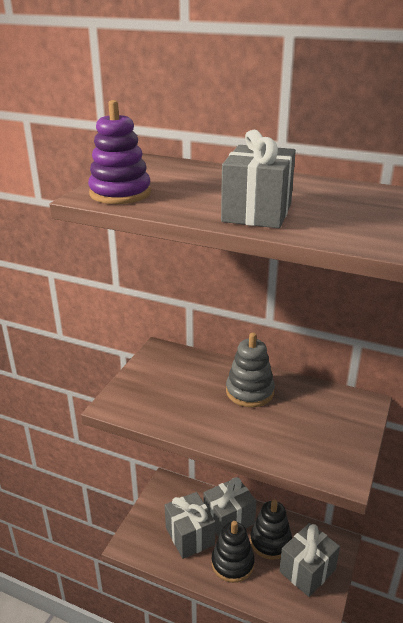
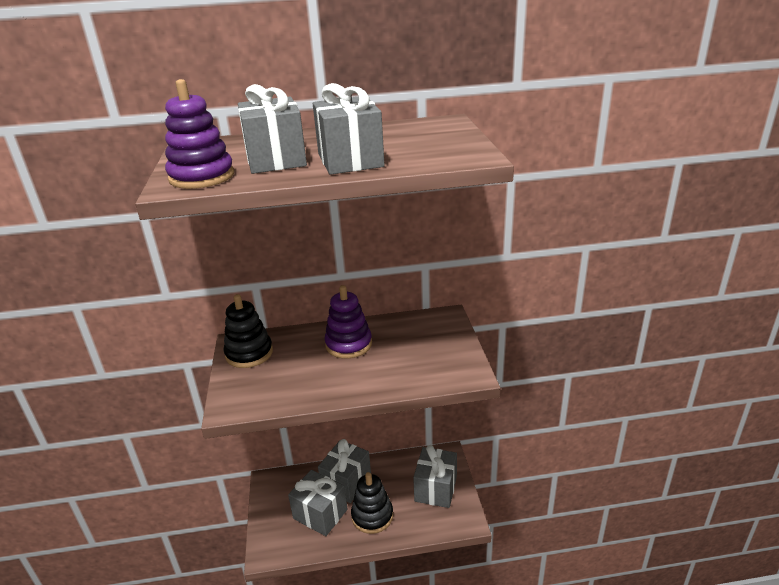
camera: 30 degrees left, 0 degrees up
(195, 194) = (276, 160): none -> grey gift
(249, 392) = (348, 344): grey stacking toy -> purple stacking toy
(270, 541) = (393, 482): black stacking toy -> black stacking toy (249, 353)

